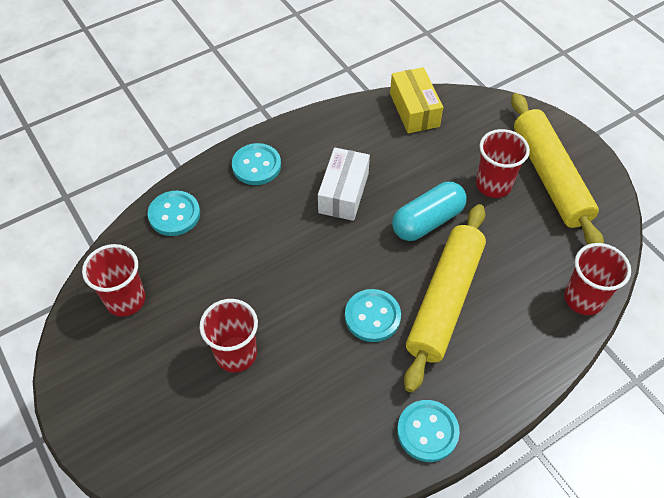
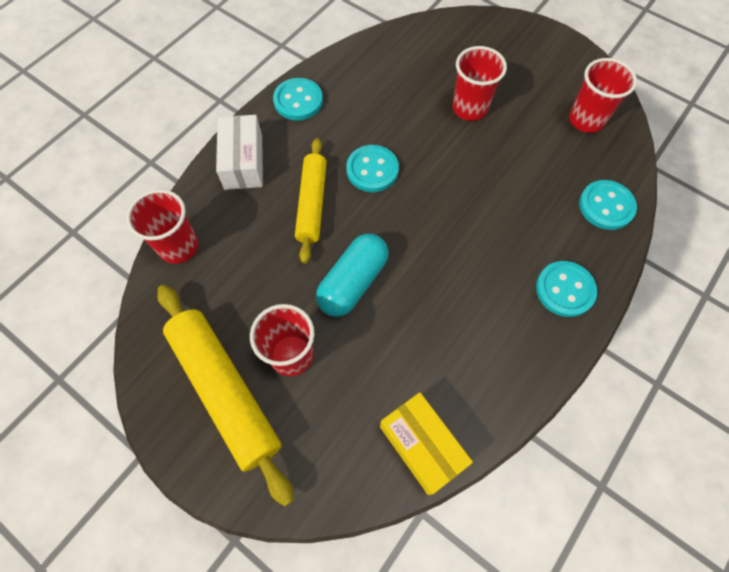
camera: 160 degrees right, 10 degrees up
(343, 193) = (454, 287): white box -> white box (243, 162)
(444, 300) = (312, 204): yellow rolling pin -> yellow rolling pin, size x0.65

